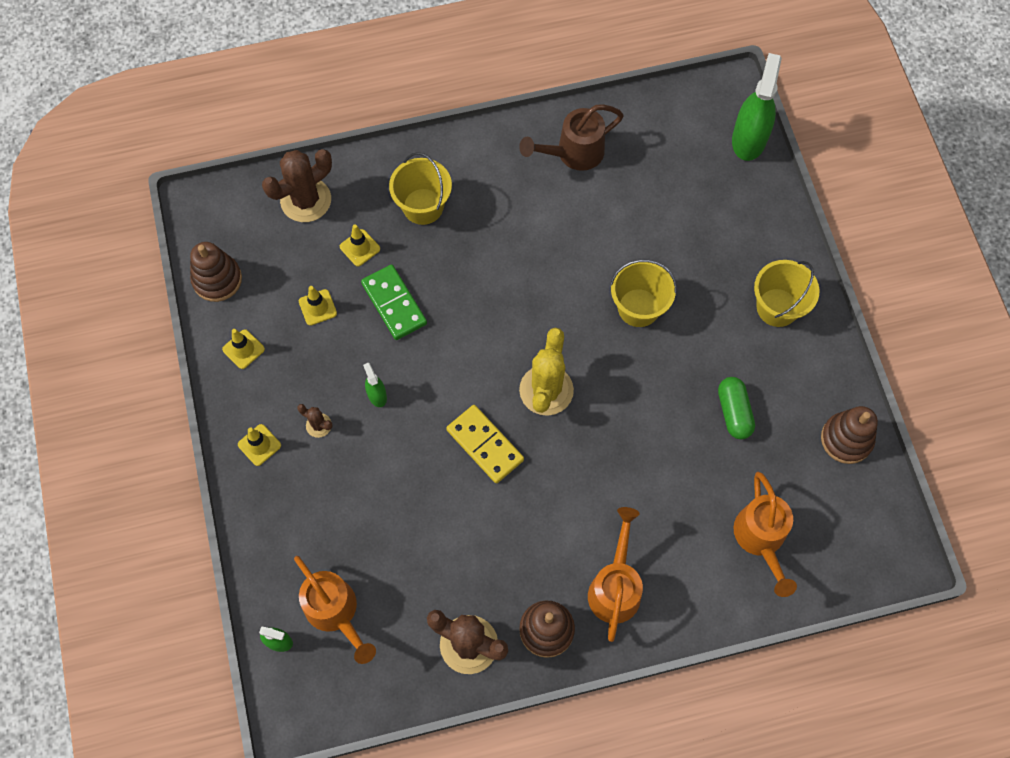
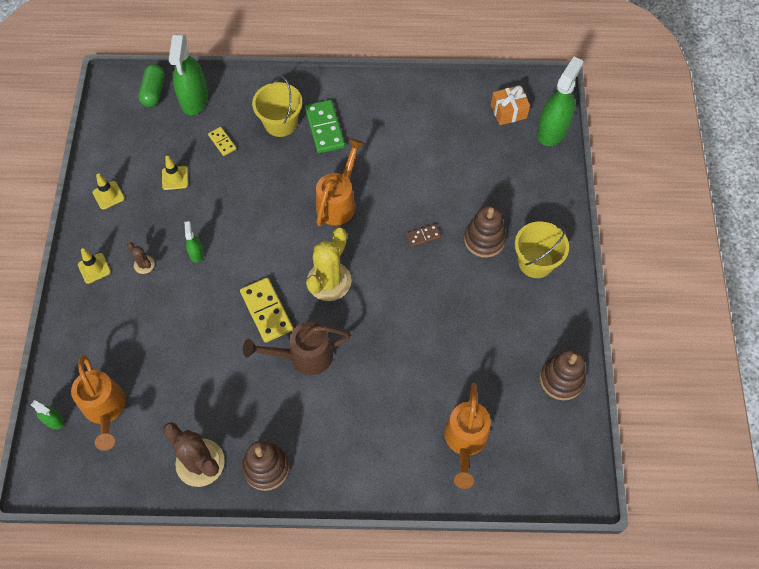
camera: 15 degrees right, 5 degrees down
(217, 279) = (108, 141): brown stacking toy -> brown stacking toy (484, 239)
(306, 200) = (194, 99): brown cactus -> green spray bottle
(360, 248) = (222, 142): yellow traffic cone -> yellow domino
(394, 304) = (233, 189): green domino -> green domino (324, 128)
(574, 153) = (410, 110): brown watering can -> brown watering can (304, 356)
(615, 587) = (333, 448): orange watering can -> orange watering can (338, 202)
(638, 307) = (423, 236): yellow bucket -> brown domino
(691, 127) = (508, 111): none -> orange gift
(734, 412) = (474, 335): green capsule -> green capsule (154, 91)

